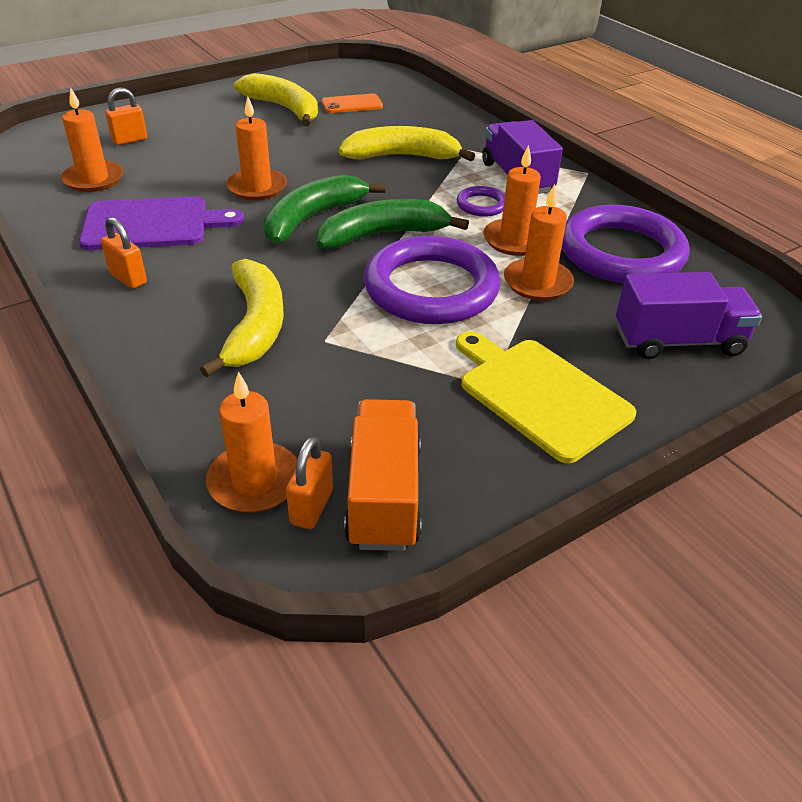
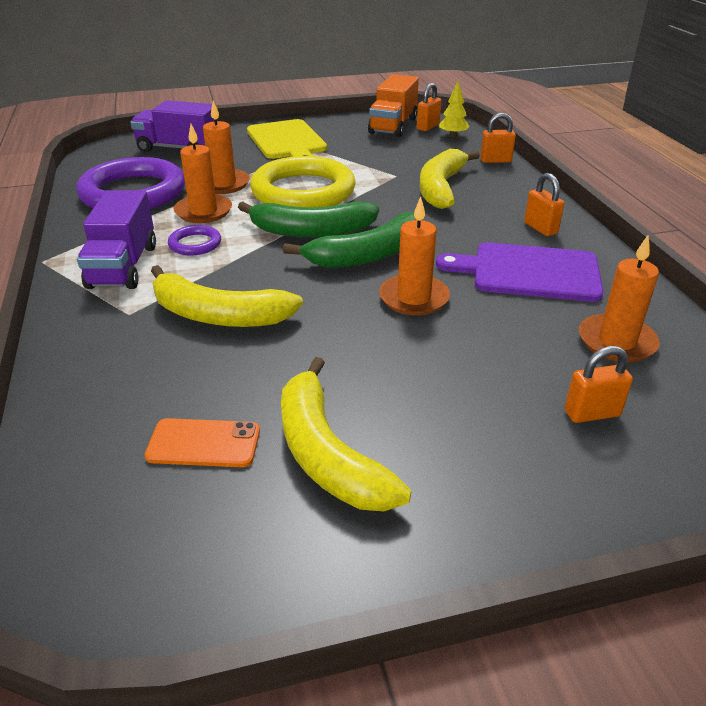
camera: 160 degrees left, 5 degrees down
(173, 409) = (495, 160): none -> orange padlock
(254, 481) = (453, 135): orange candle -> yellow tree
(431, 288) = (303, 191): purple ring -> yellow ring

